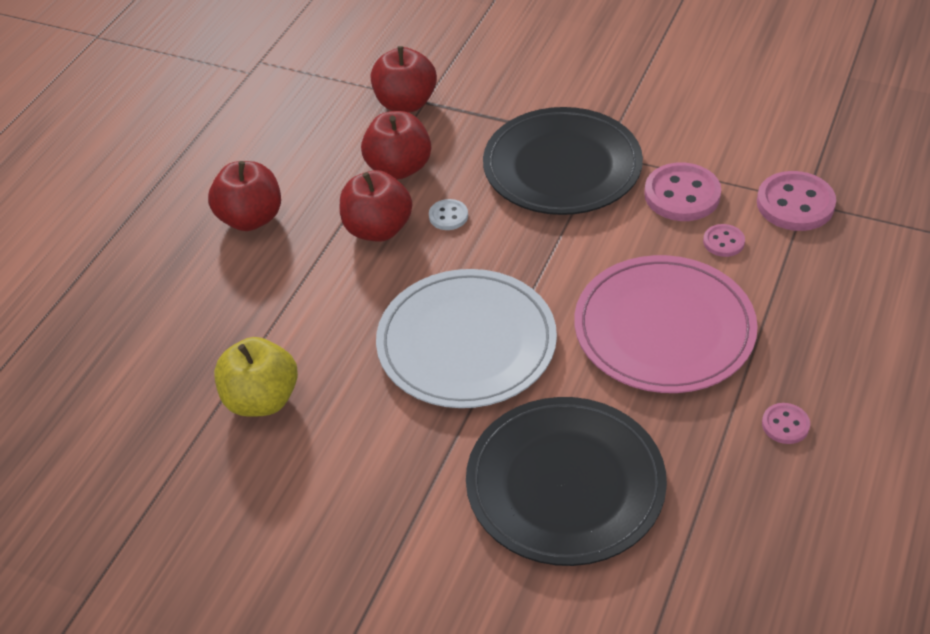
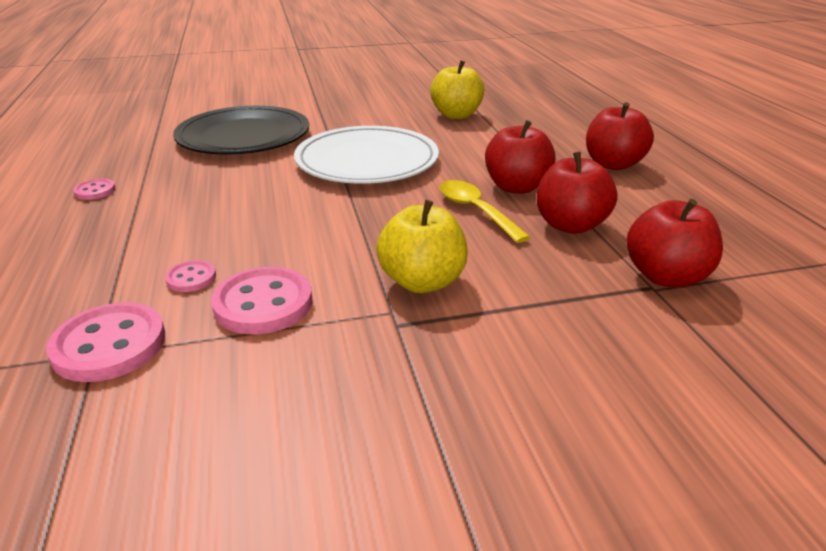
camera: 140 degrees right, 15 degrees down
(448, 216) = (475, 211): white button -> yellow spoon
(562, 166) = (422, 281): black plate -> yellow apple
(664, 329) = (220, 207): pink plate -> none

